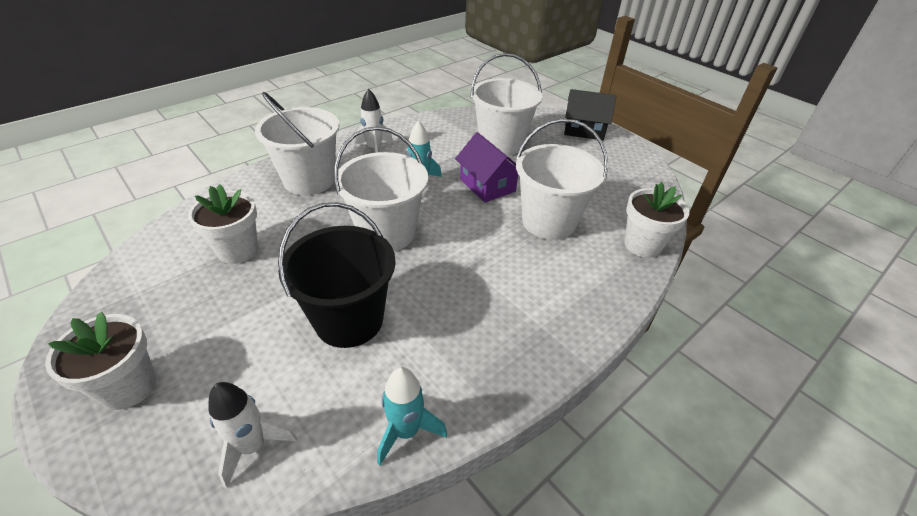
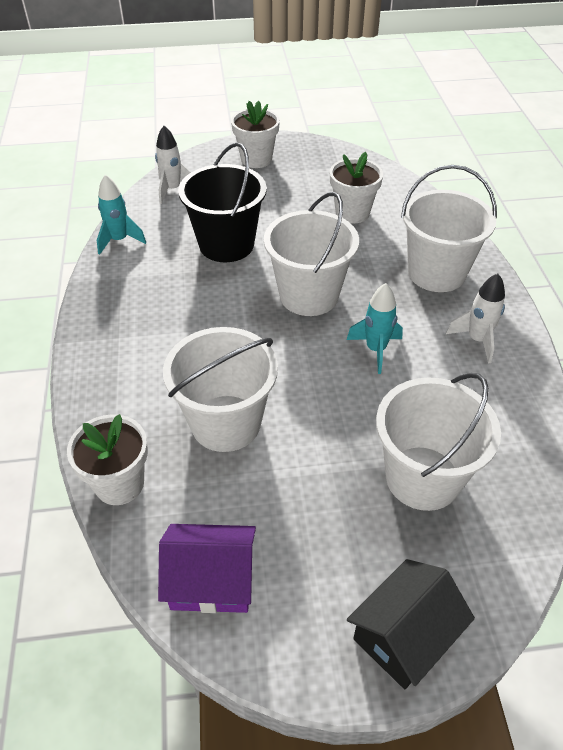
camera: 125 degrees right, 5 degrees up
(487, 185) = (332, 407): purple house -> purple house (212, 581)

